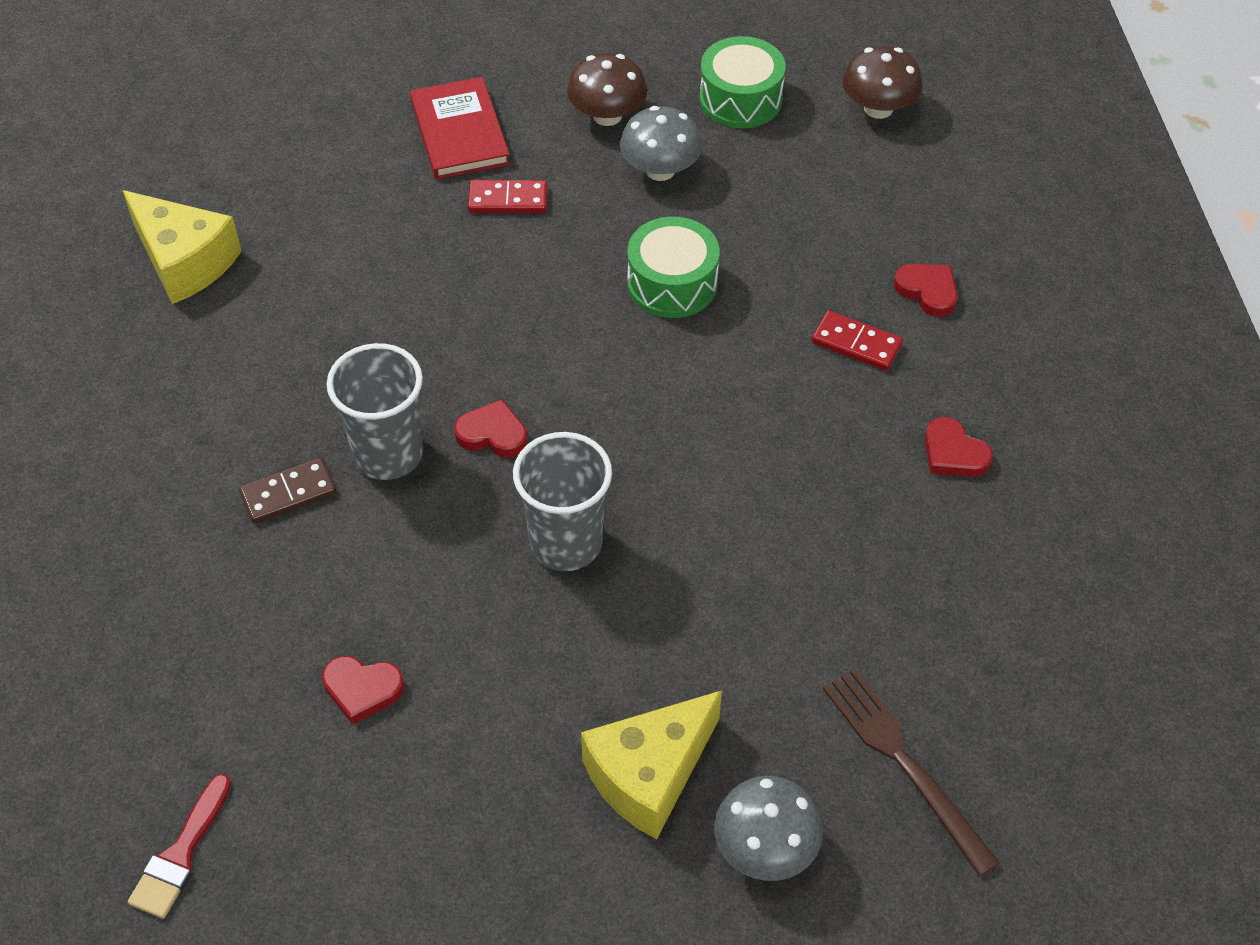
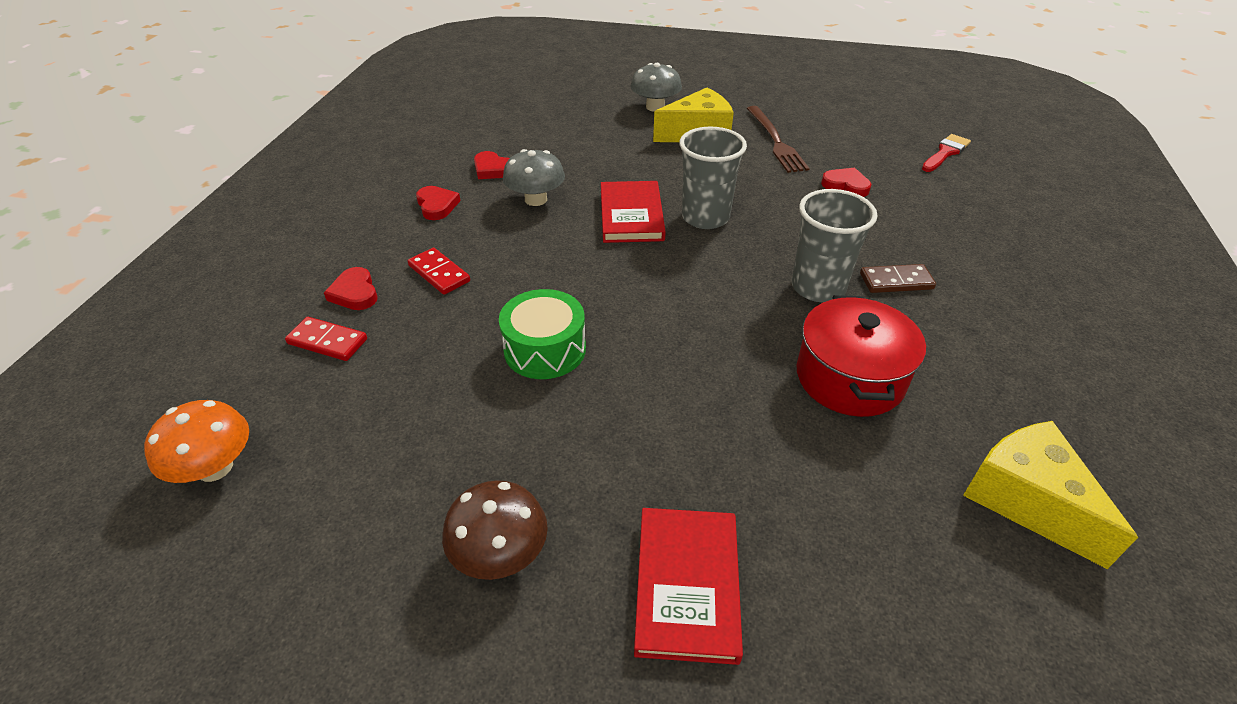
camera: 160 degrees left, 10 degrees down
(344, 338) = (849, 377): none -> red pot
(492, 434) = (736, 282): red heart -> red heart (493, 169)
(508, 200) = (659, 473): red domino -> red domino (327, 341)
(660, 170) = (486, 462): grey mushroom -> grey mushroom (536, 199)
(672, 515) = (631, 215): none -> red book
(740, 99) = (338, 527): green drum -> none
(878, 108) = (215, 467): brown mushroom -> orange mushroom
(904, 763) = (574, 115): brown fork -> brown fork (775, 141)

